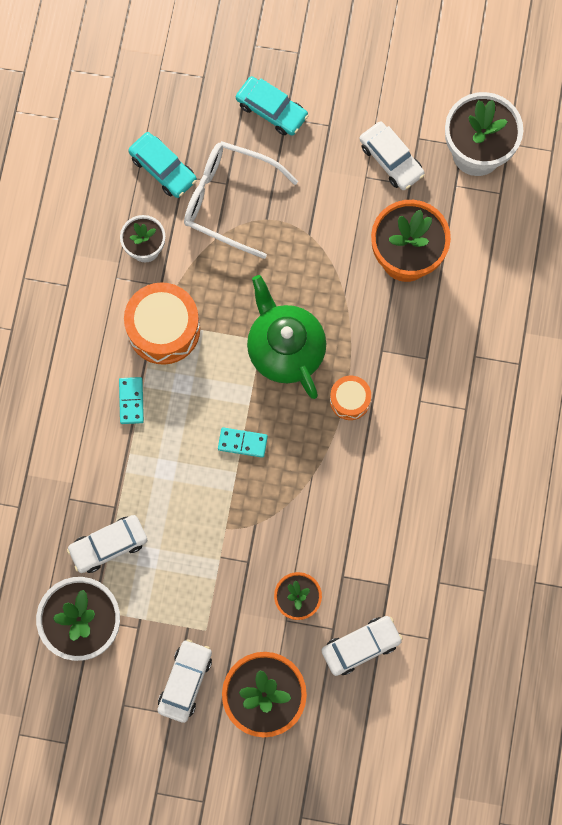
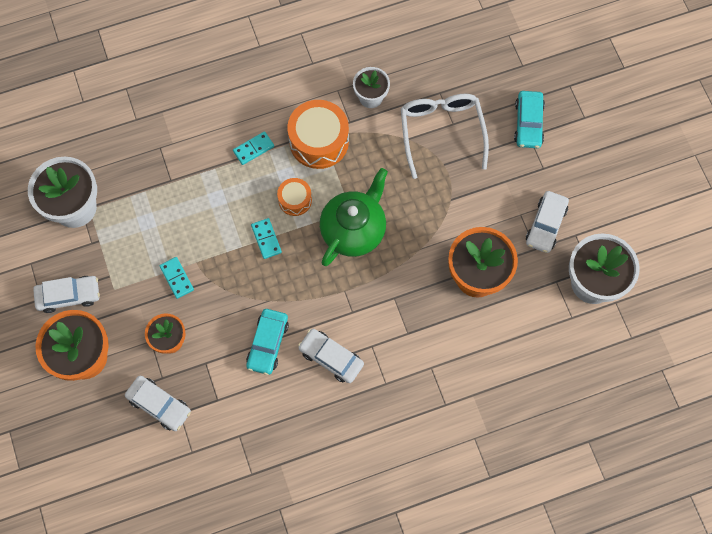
camera: 60 degrees right, 5 degrees down
(108, 545) = (140, 191): white car -> white car (331, 358)
(163, 169) = (436, 77): turquoise car -> turquoise car (268, 343)
(232, 558) = (177, 278): none -> turquoise domino
(350, 400) = (342, 296): orange drum -> orange drum (295, 200)

